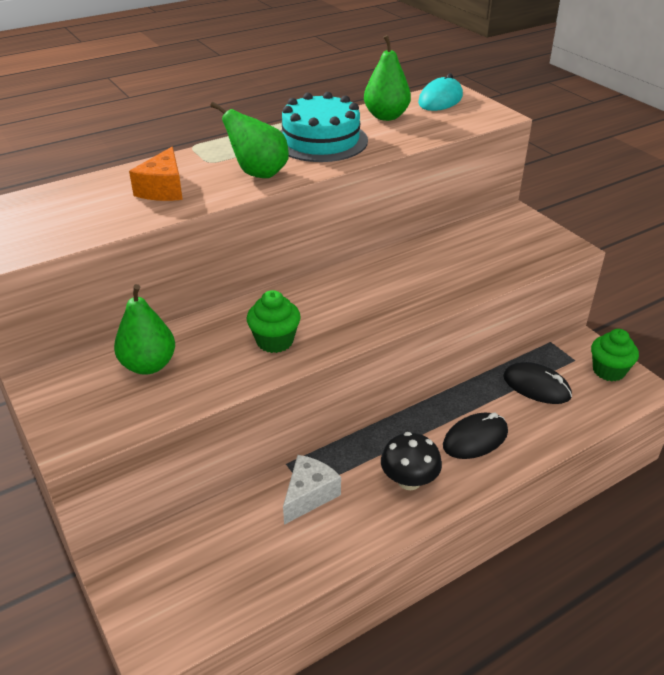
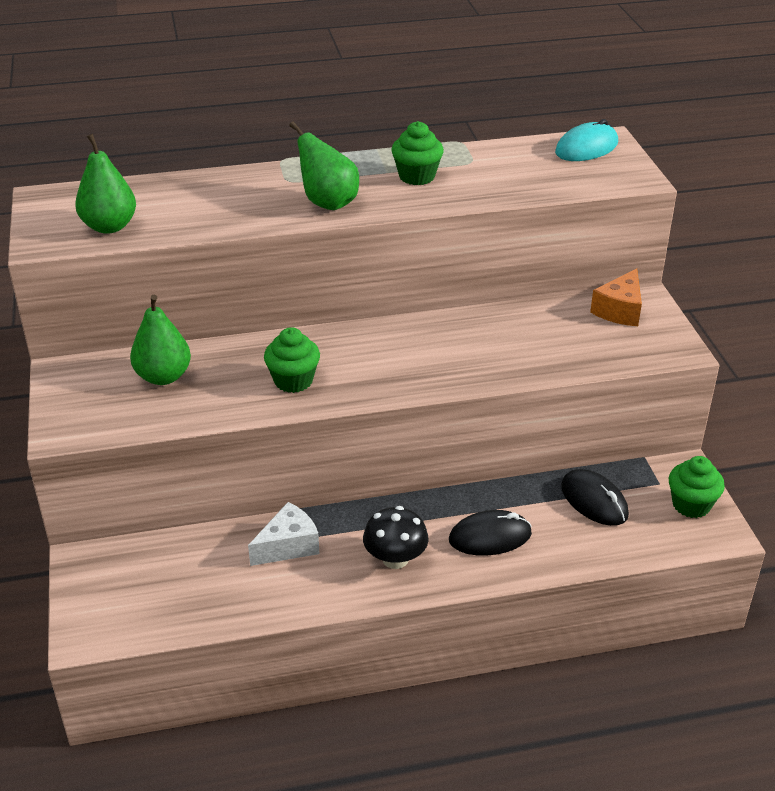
camera: 20 degrees right, 0 degrees up
(163, 189) = (226, 203): orange cheese -> orange cheese (620, 310)
(321, 141) = (417, 176): turquoise cake -> green cupcake
(386, 116) = (508, 159): green pear -> green pear (109, 226)

